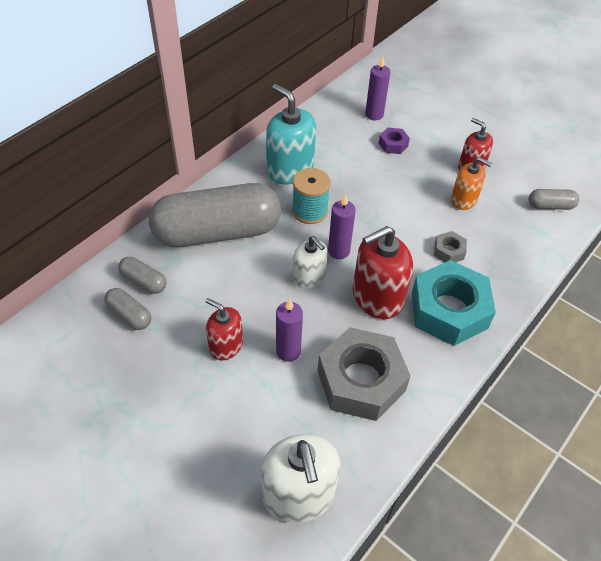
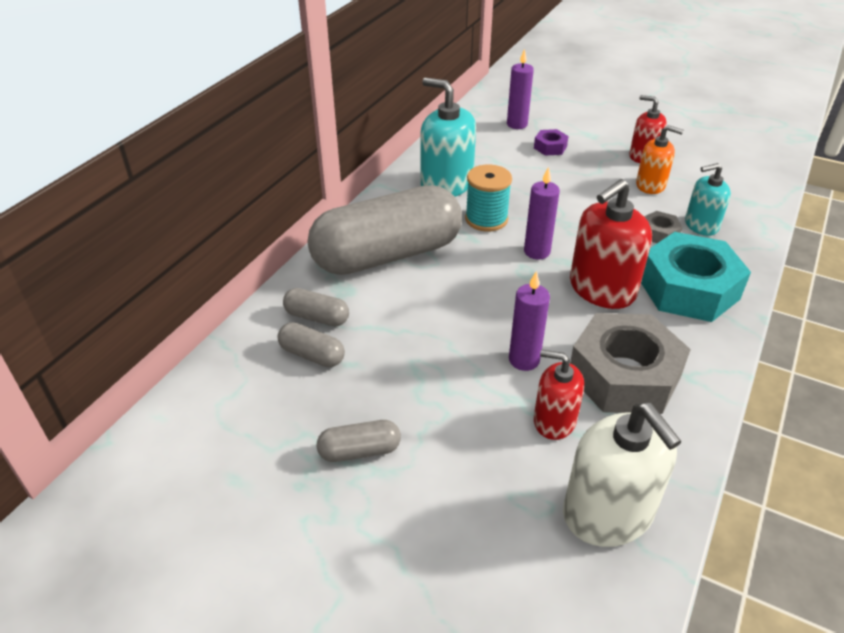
camera: 10 degrees left, 10 degrees down
(226, 345) = (446, 367): red soap dispenser -> red soap dispenser (554, 421)
(309, 277) = (514, 282): white soap dispenser -> none
(489, 249) = (701, 225): none -> turquoise soap dispenser
(550, 206) = (744, 178): grey capsule -> grey capsule (359, 451)

